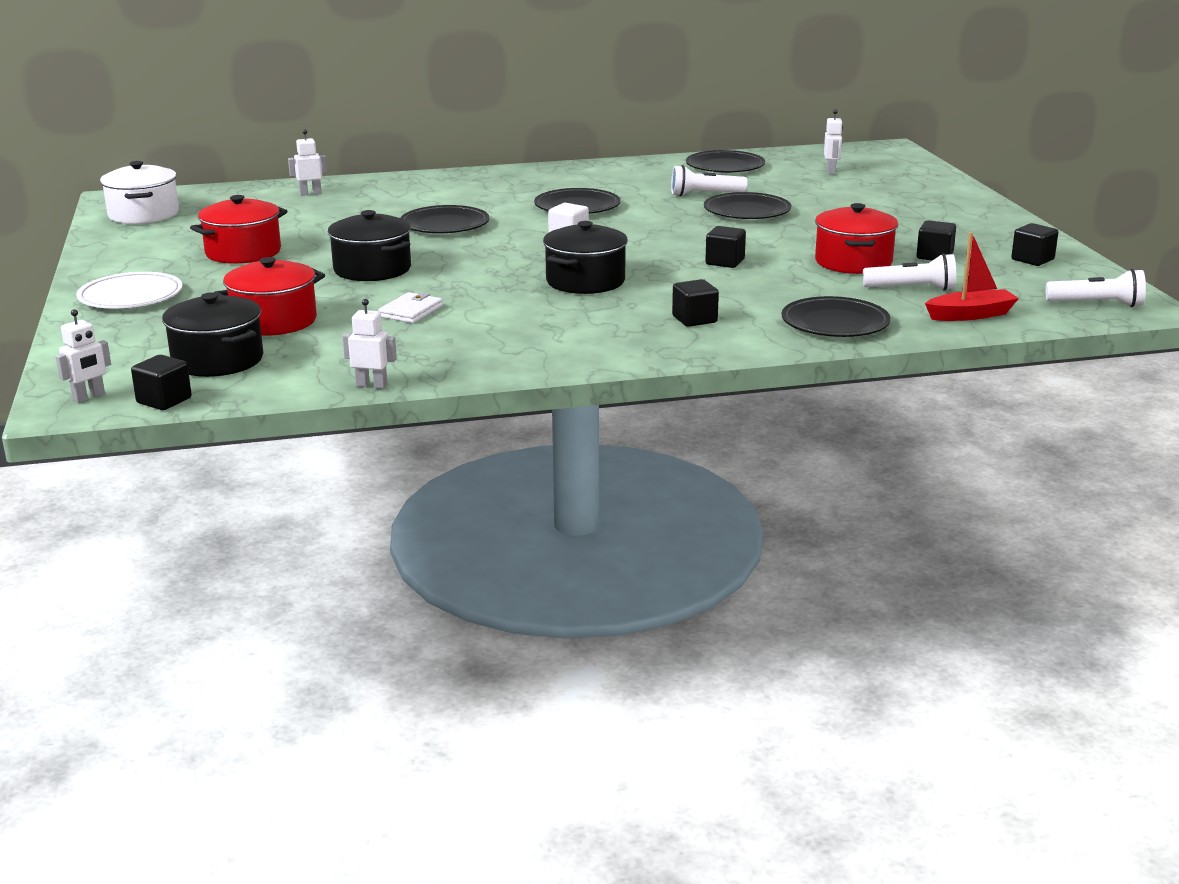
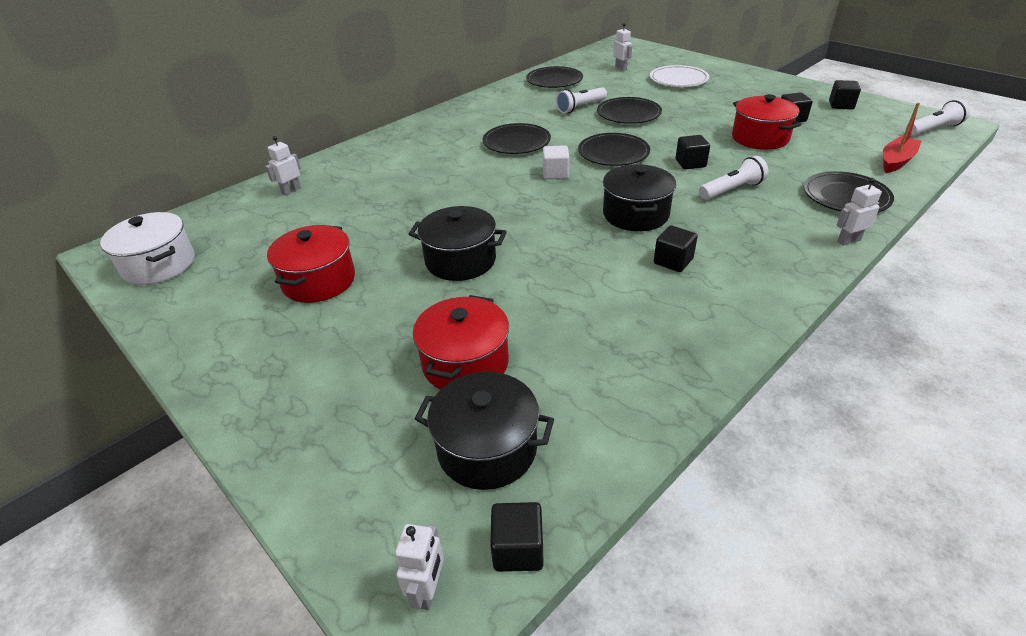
camera: 30 degrees left, 15 degrees up
(131, 296) = (278, 387): white plate -> white plate (678, 80)
(372, 385) = (671, 415): white robot -> white robot (848, 241)
(411, 311) = (562, 300): white wallet -> none
(445, 225) = (448, 190): black plate -> black plate (613, 153)
(694, 319) = (764, 226): black cube -> black cube (673, 261)
(912, 288) = (828, 150): white flashlight -> white flashlight (732, 190)

